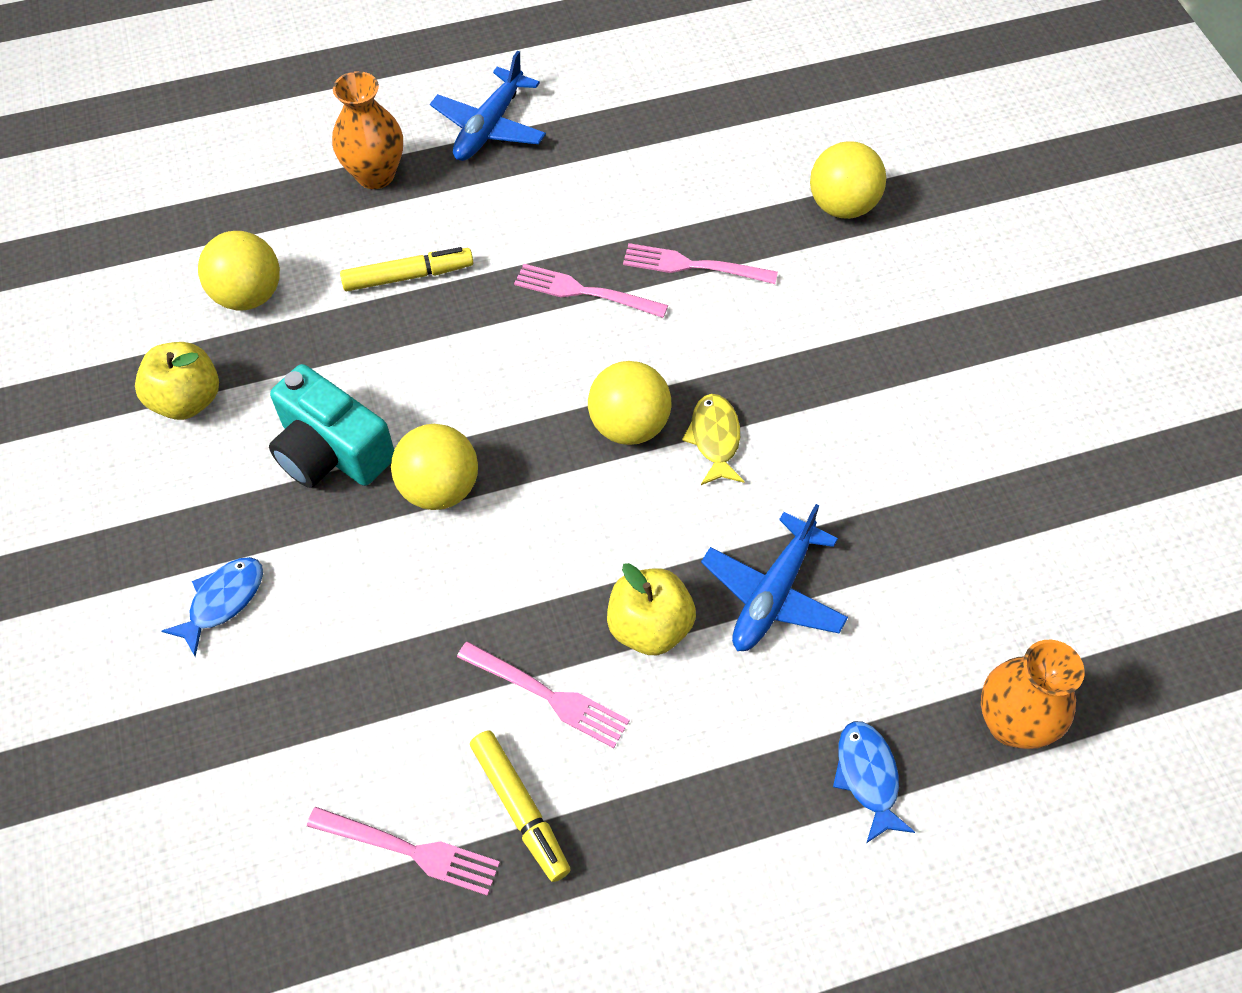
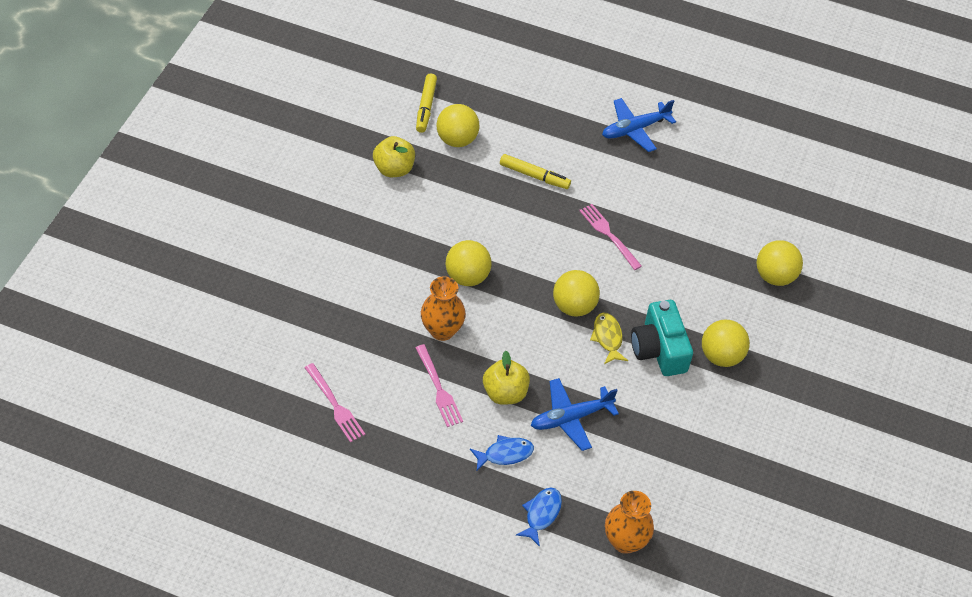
camera: 35 degrees right, 5 degrees down
(223, 601) = (342, 261): blue fish -> blue fish (505, 454)
(331, 451) = (435, 230): turquoise camera -> turquoise camera (659, 349)
(375, 175) = (560, 119): orange vase -> orange vase (442, 330)
(520, 809) = (390, 421): yellow marker -> yellow marker (426, 107)
(692, 266) = (671, 256): pink fork -> none
(715, 438) = (607, 337): yellow fish -> yellow fish turned 45 degrees counterclockwise
(879, 358) = (721, 356): none -> yellow ball

